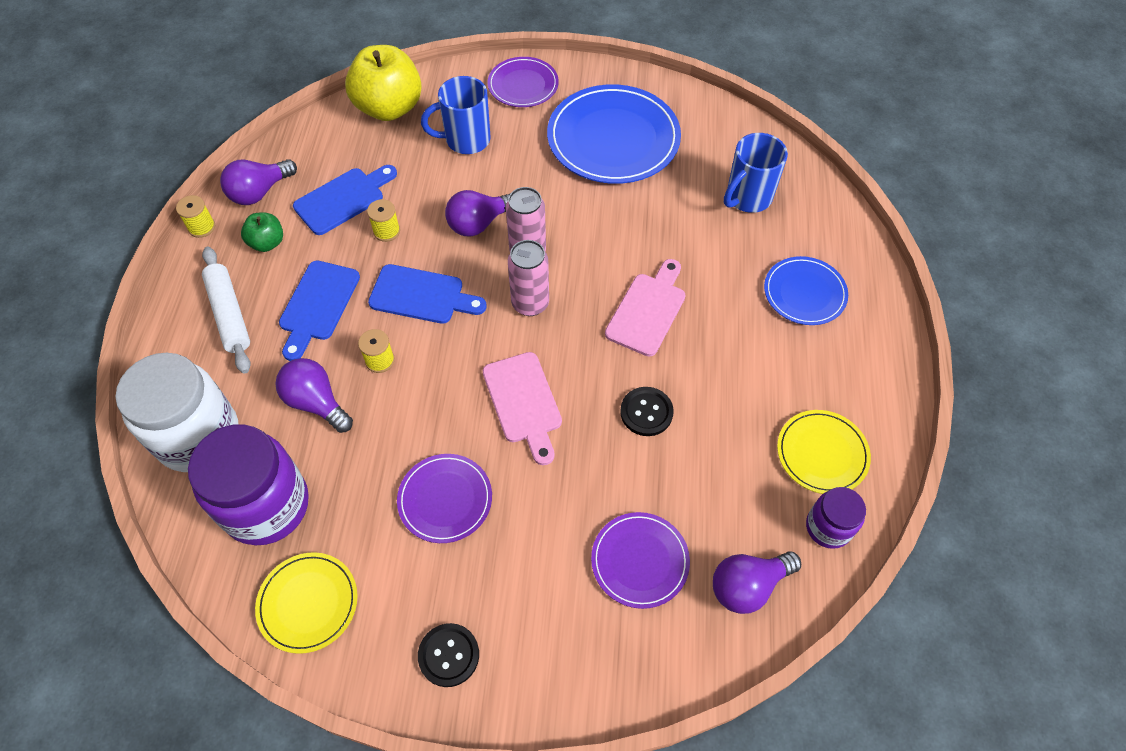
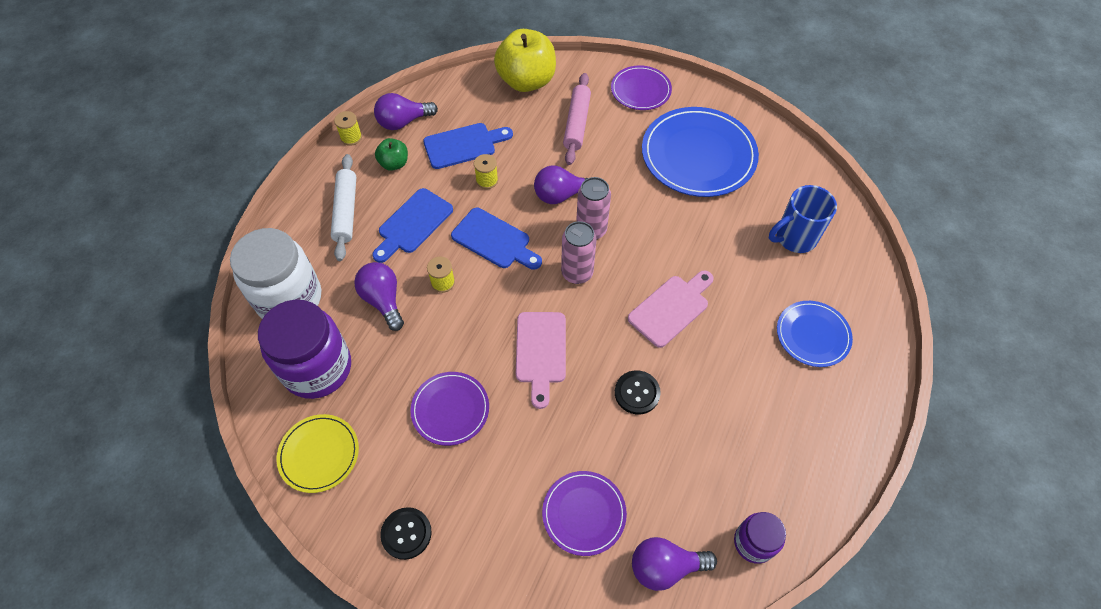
camera: 20 degrees right, 0 degrees up
(466, 140) = (577, 123): blue mug -> pink rolling pin
(822, 453) = (773, 478): yellow plate -> none

